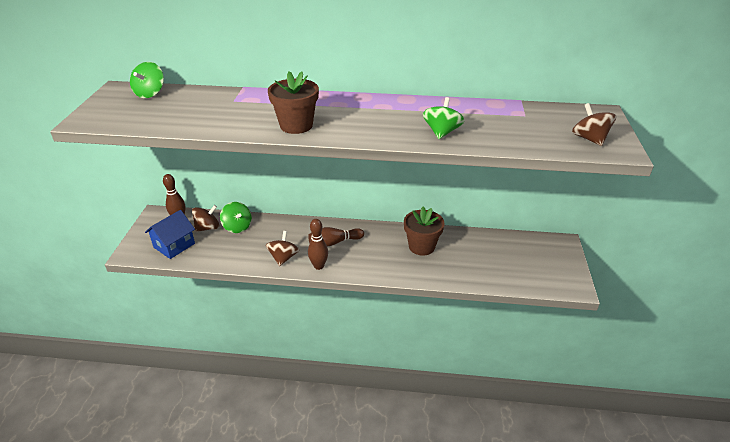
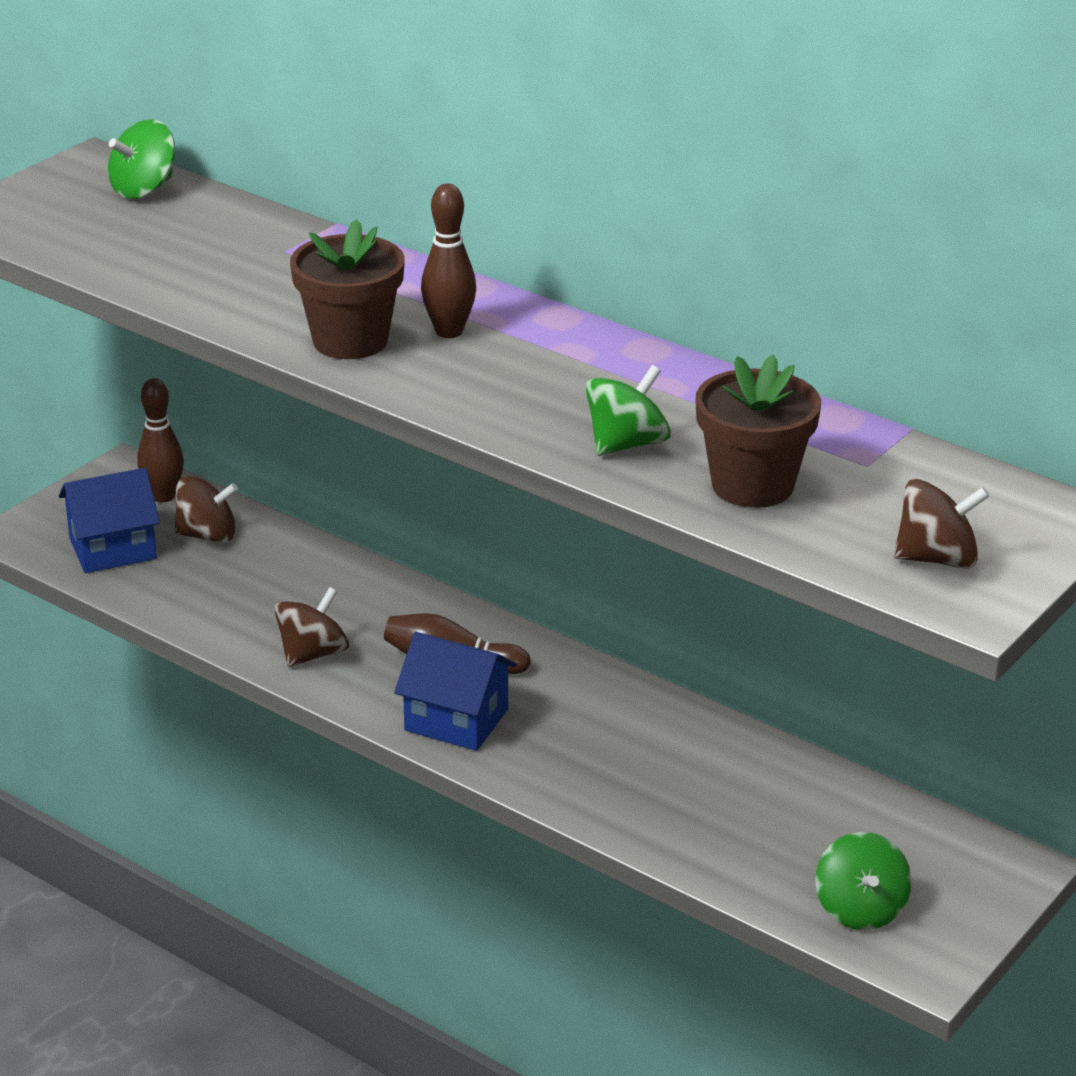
camera: 30 degrees right, 5 degrees down
(237, 227) = (270, 555): green spinning top -> green spinning top (860, 909)
(319, 266) = (372, 698): brown bowling pin -> brown bowling pin (449, 331)
(355, 262) = (456, 720): none -> blue house
(421, 246) = (644, 743): brown flower pot -> brown flower pot (752, 485)
(589, 139) = (937, 559): brown spinning top -> brown spinning top turned 75 degrees clockwise

